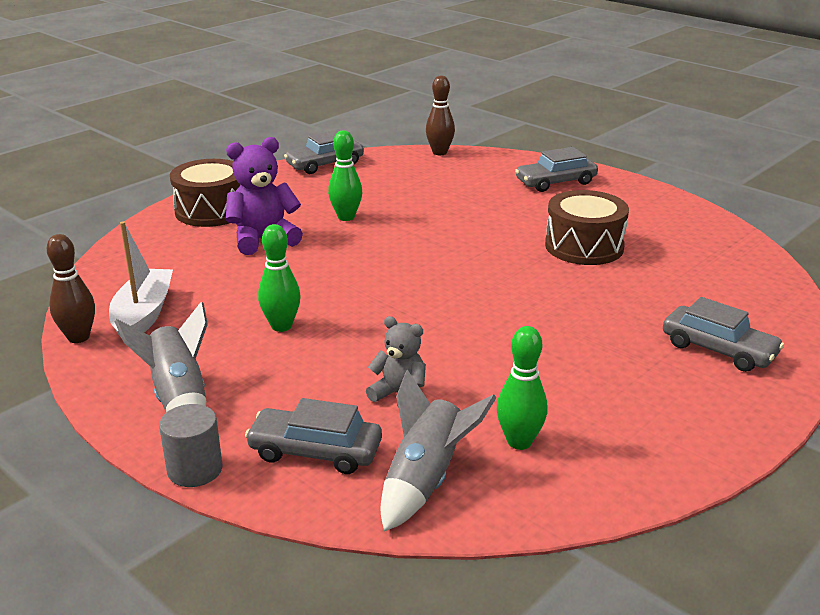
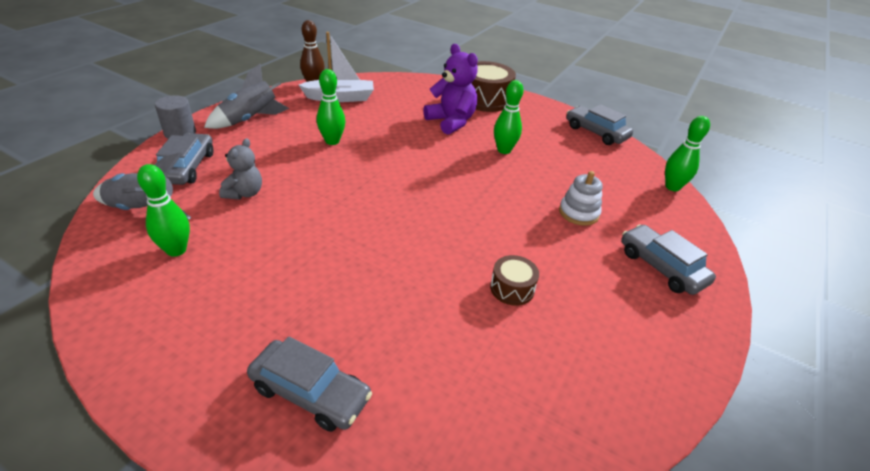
camera: 75 degrees right, 10 degrees up
(439, 152) = (672, 187): brown bowling pin -> green bowling pin
(475, 200) = (578, 213): none -> white stacking toy
(584, 246) = (512, 288): brown drum -> brown drum, size x0.54
(718, 349) = (310, 392): grey car -> grey car turned 90 degrees counterclockwise

